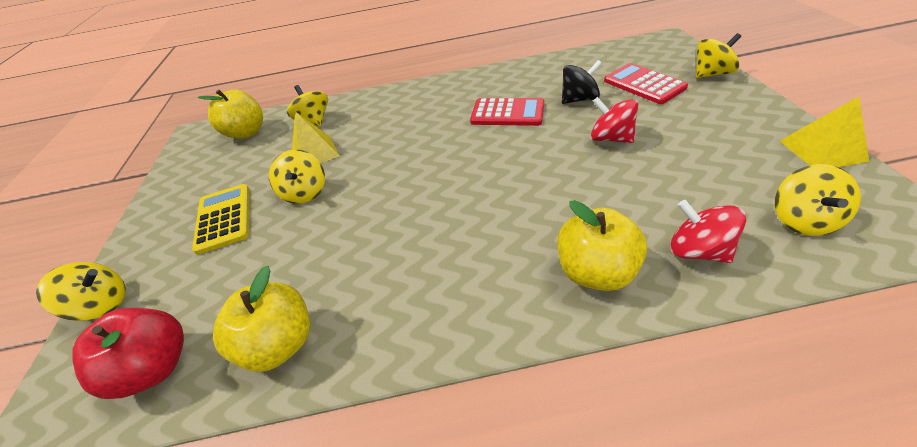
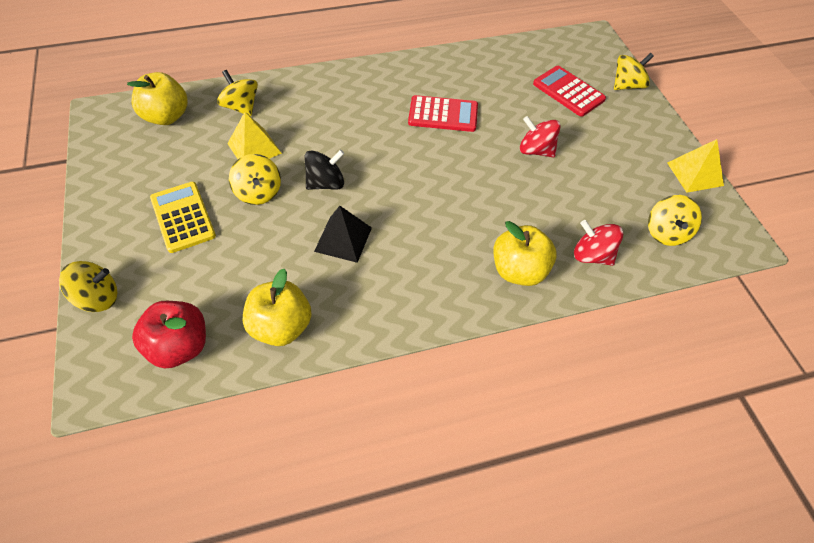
camera: 15 degrees left, 10 degrees up
(380, 236) = (343, 239): none -> black pyramid
(579, 99) = (509, 104): black spinning top -> black spinning top (326, 183)

